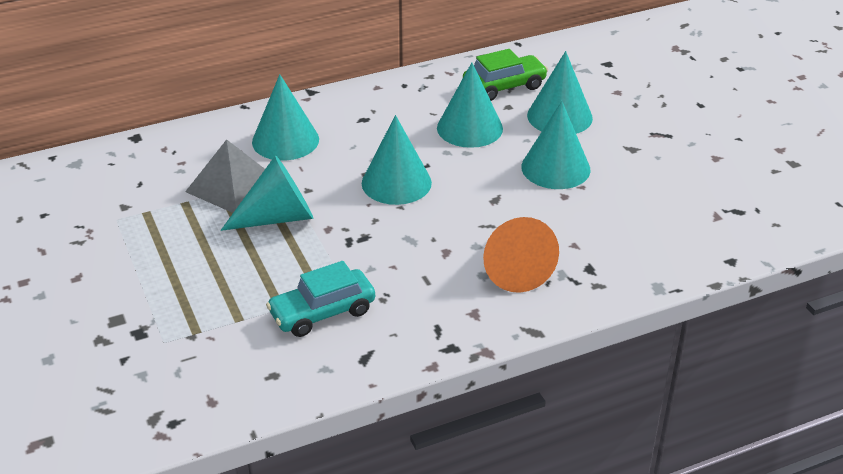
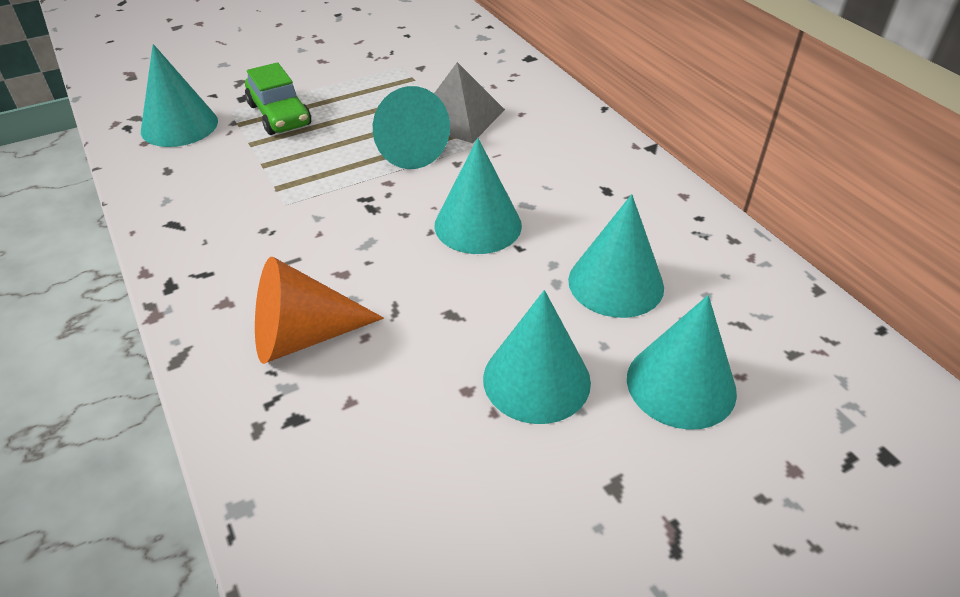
camera: 85 degrees right, 5 degrees up
(285, 140) = (546, 140): turquoise cone -> turquoise cone (179, 126)
(322, 312) = (249, 191): turquoise car -> none
(504, 86) = (740, 316): green car -> green car (279, 115)

